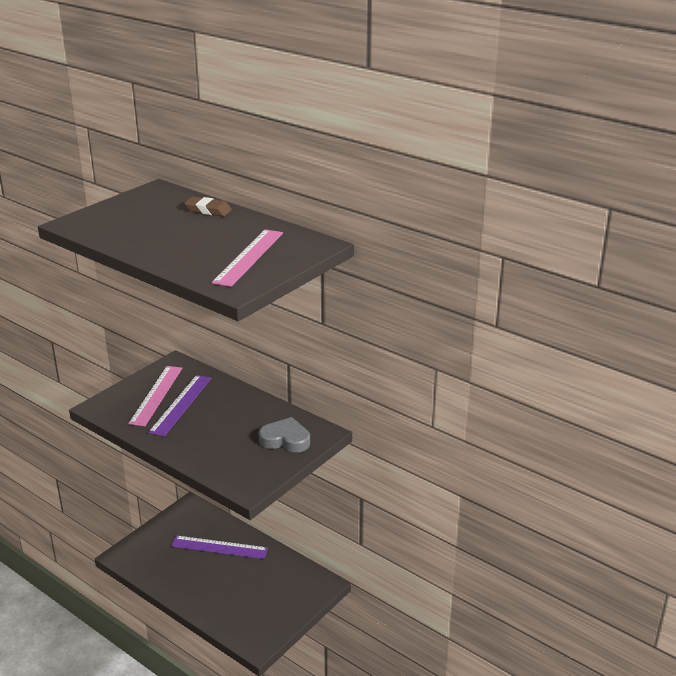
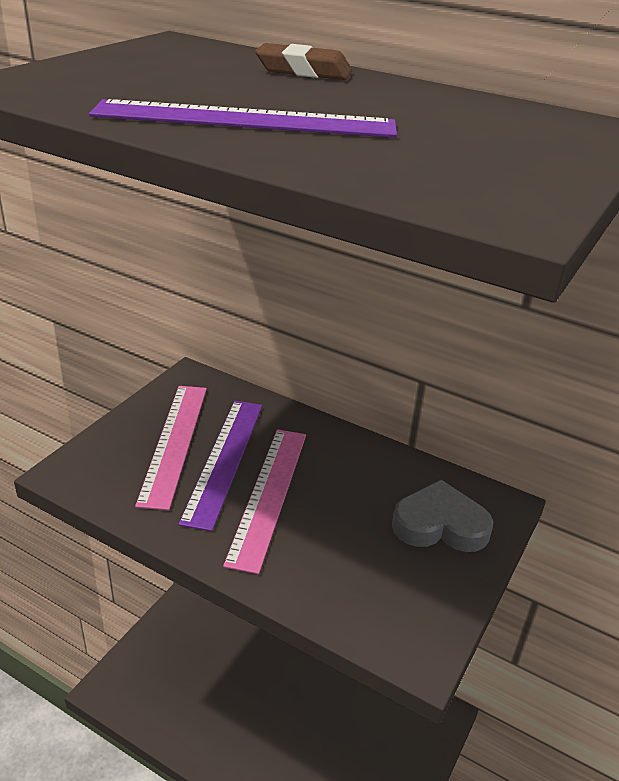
camera: 10 degrees left, 5 degrees up
(219, 547) = (262, 659): purple ruler -> purple ruler (245, 119)
(248, 257) = (471, 146): pink ruler -> pink ruler (268, 495)

